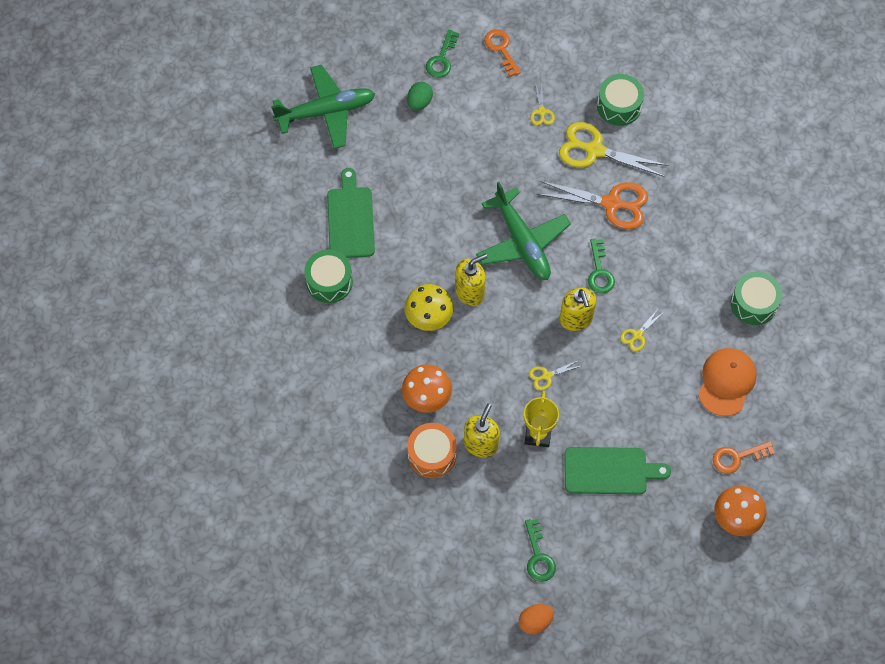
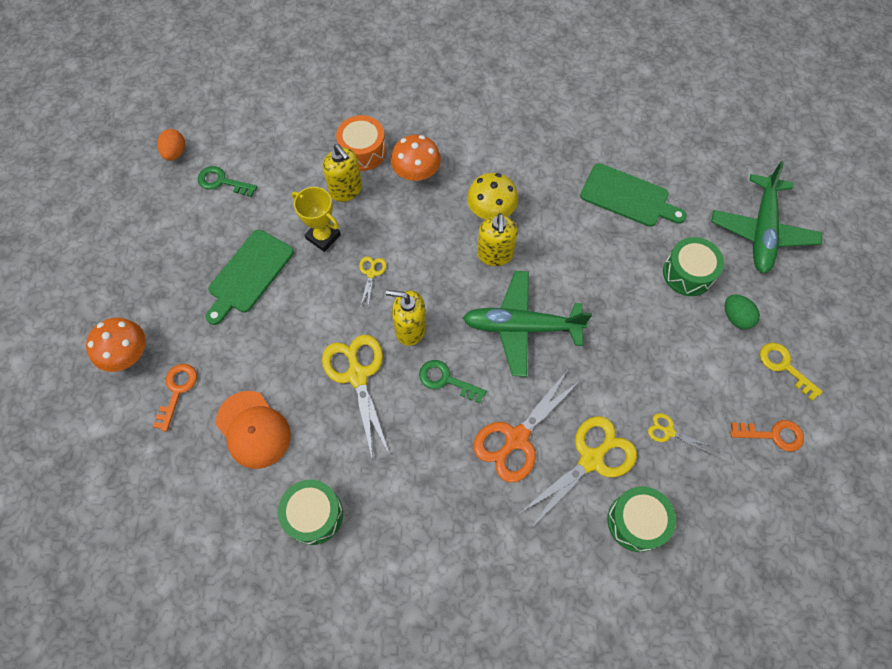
camera: 120 degrees right, 0 degrees up
(329, 282) = (572, 153): green drum -> green drum (688, 273)
(441, 59) = (784, 366): green key -> yellow key
(637, 335) = (357, 375): yellow scissors -> yellow scissors, size x2.10

